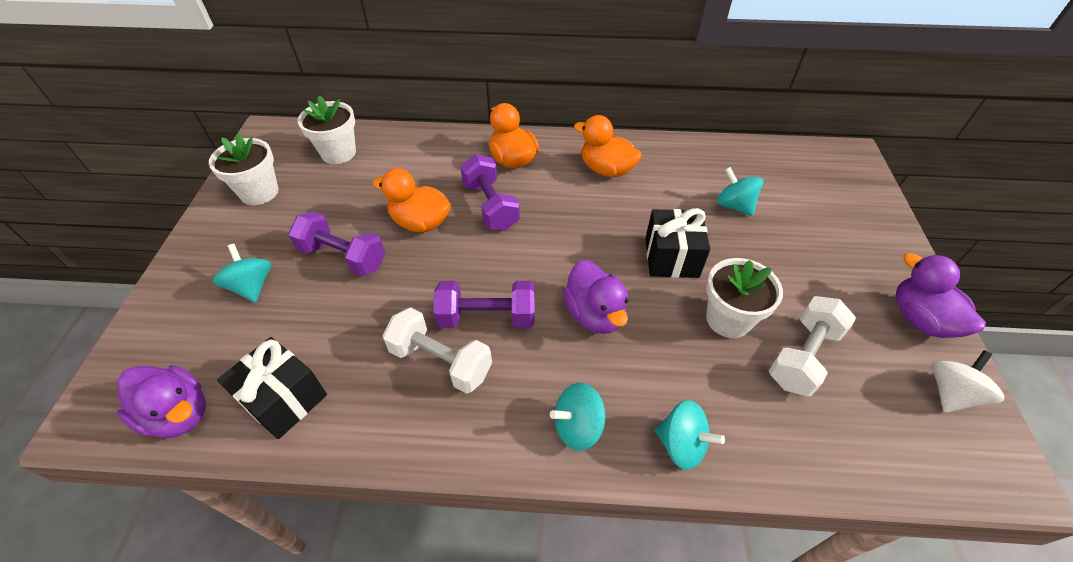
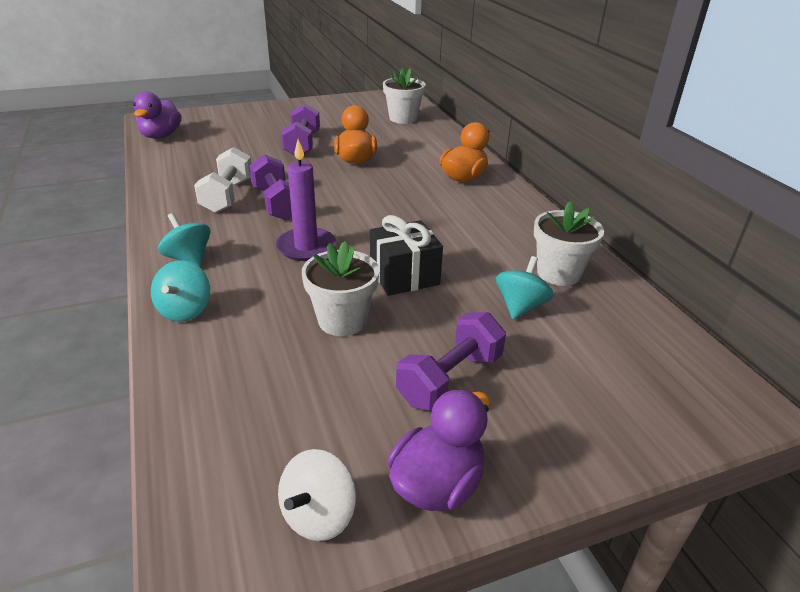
camera: 65 degrees right, 15 degrees down
(252, 286) = (260, 127): turquoise spinning top -> none
(259, 192) = (341, 108): white flower pot -> white flower pot (558, 273)
(284, 399) = (179, 158): black gift -> none
(490, 206) = (397, 181): purple dumbbell -> purple dumbbell (450, 379)
(594, 314) = (306, 247): purple duck -> purple candle
(606, 169) = (498, 222): orange duck -> none
(803, 356) = (317, 376): white dumbbell -> none
(950, 393) = (318, 515): white spinning top -> white spinning top turned 105 degrees clockwise

